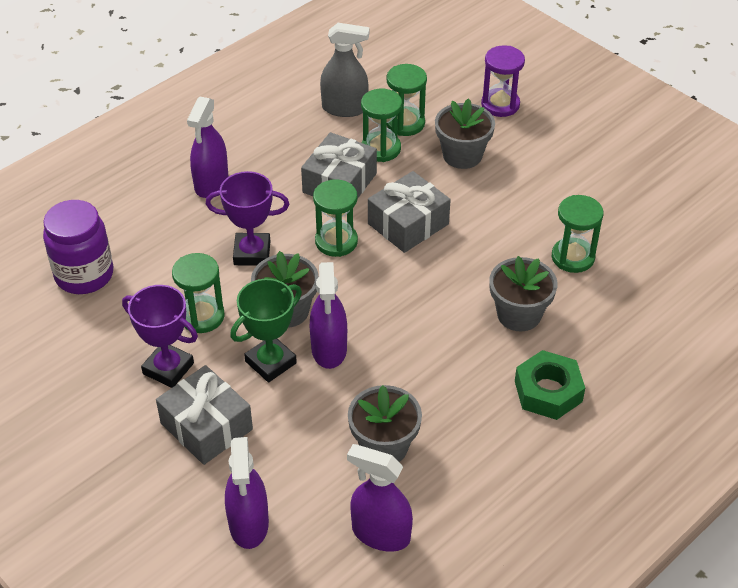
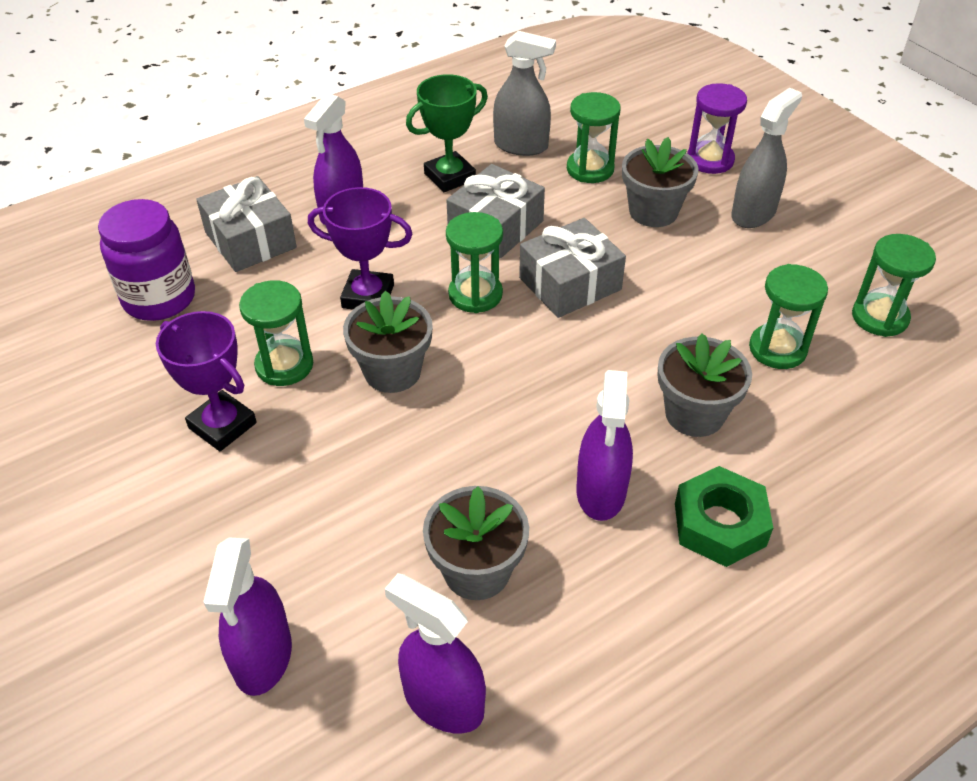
camera: 10 degrees right, 0 degrees up
(206, 426) = (247, 508): grey gift -> grey gift (250, 240)
(271, 362) = (354, 435): green trophy -> green trophy (450, 177)
(329, 349) = (434, 427): purple spray bottle -> purple spray bottle (601, 492)
(381, 149) = (554, 194): green hourglass -> green hourglass (879, 317)
(541, 148) = (753, 213): none -> grey spray bottle

